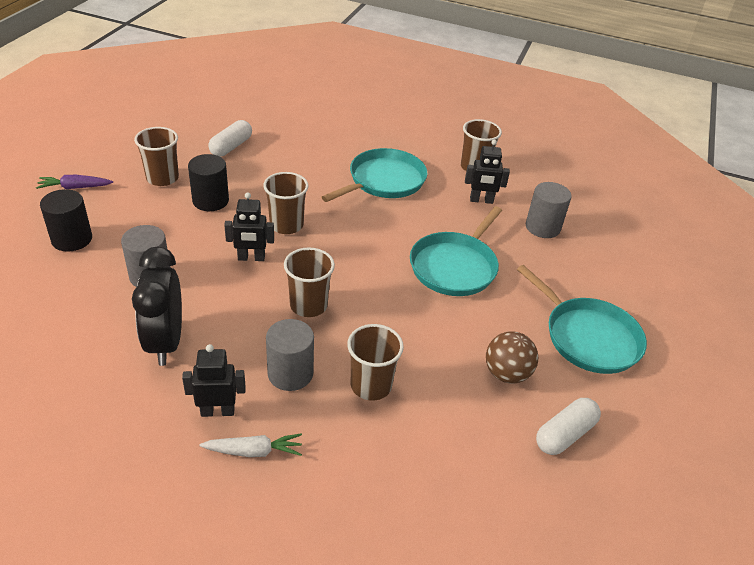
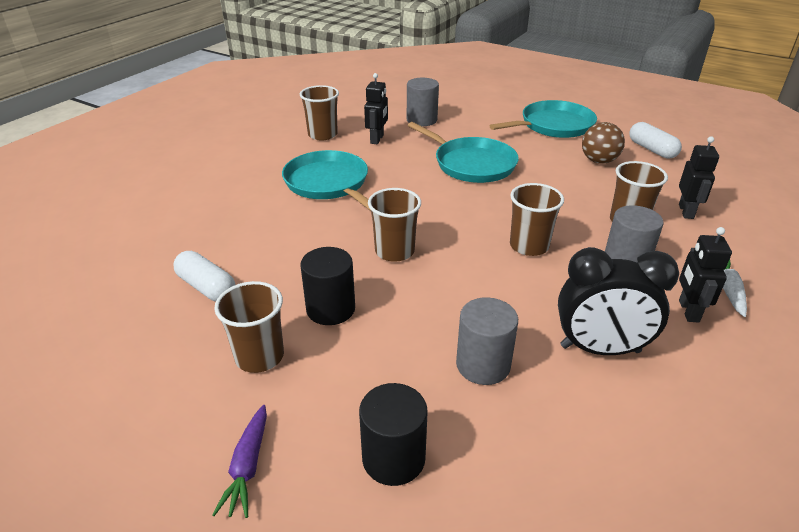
camera: 75 degrees left, 5 degrees down
(251, 258) = (452, 279): black robot -> black robot (686, 211)

